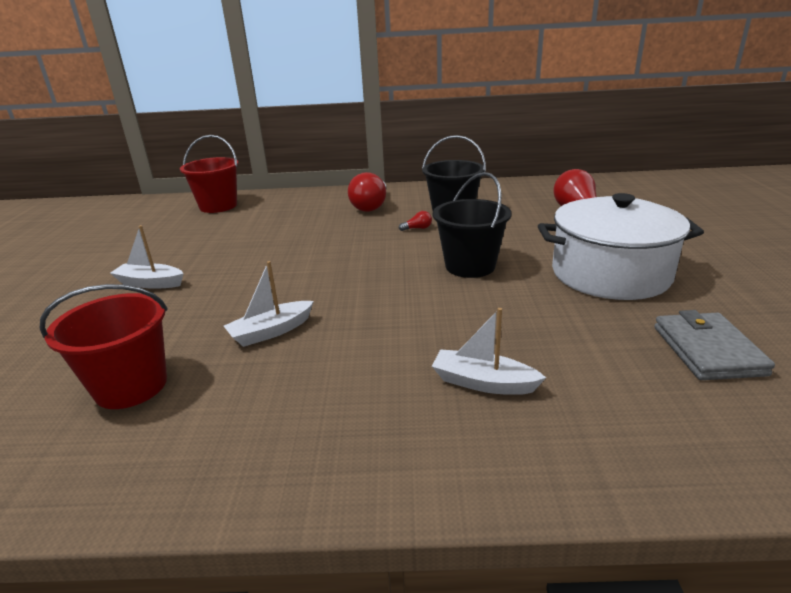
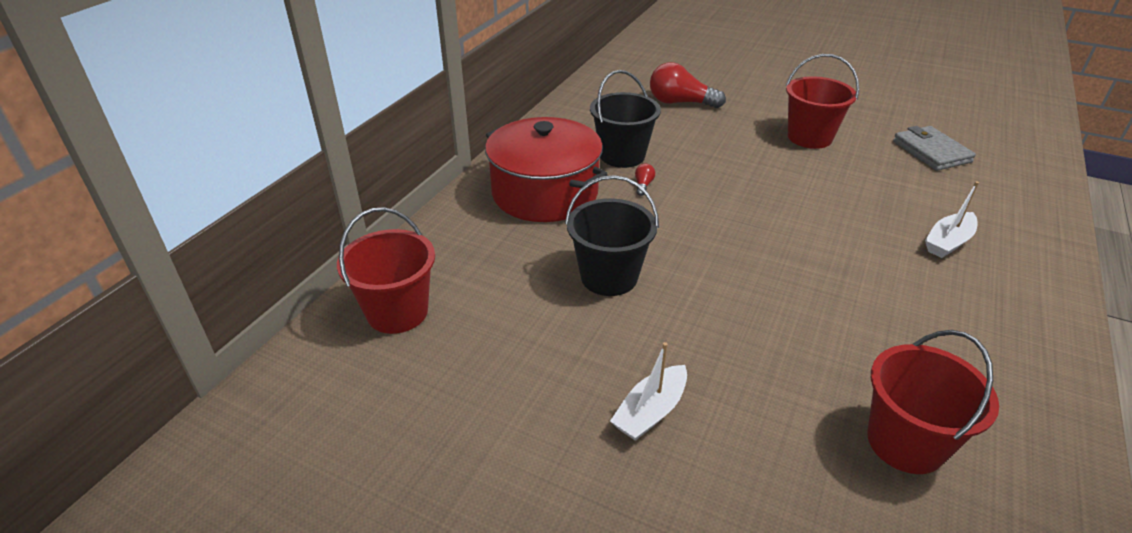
camera: 65 degrees left, 10 degrees up
(271, 331) = (829, 329): white boat -> none
(371, 206) = (545, 193): red light bulb -> red pot
(470, 266) = (755, 187): black bucket -> black bucket (609, 277)
(610, 274) = (809, 137): white pot -> red bucket
(707, 350) = (931, 152): grey wallet -> grey wallet turned 45 degrees clockwise

